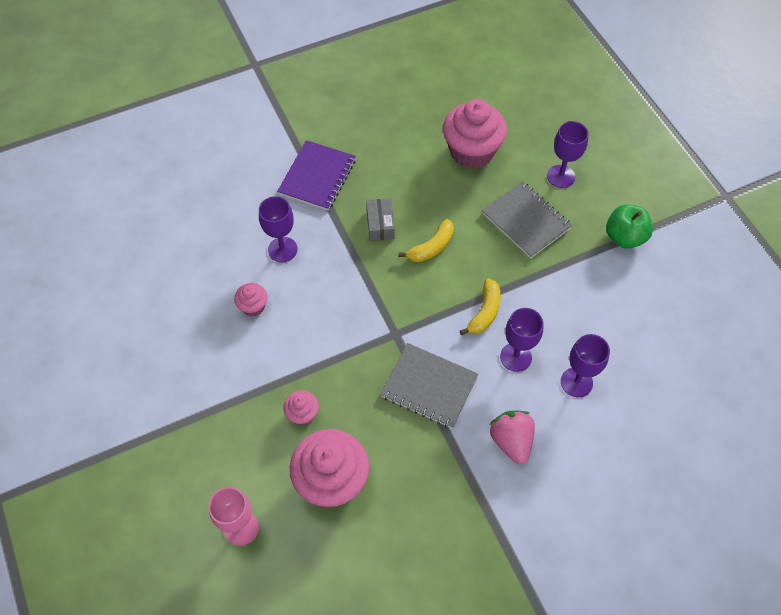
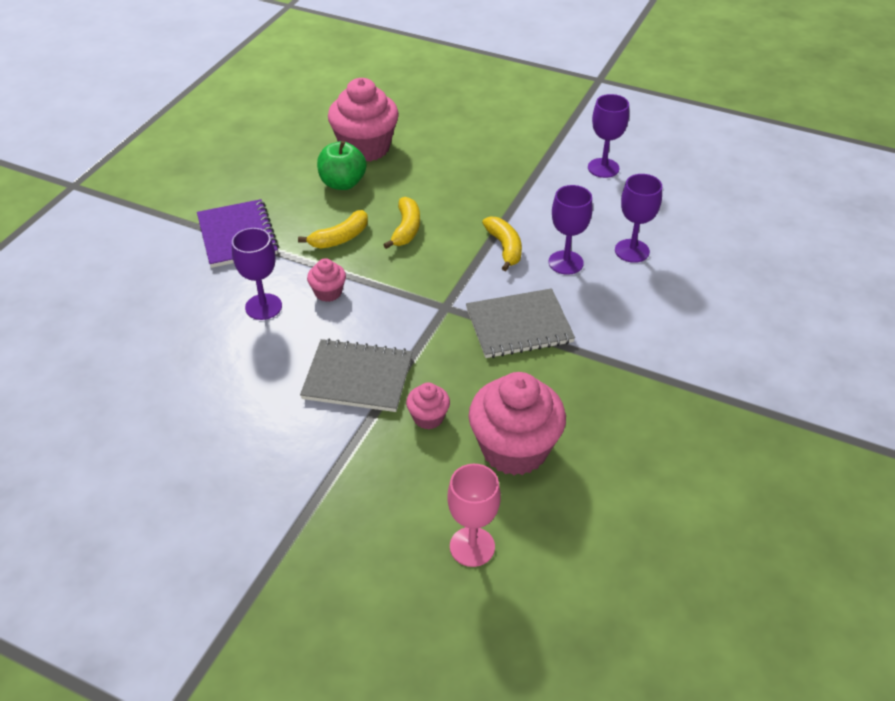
camera: 40 degrees left, 15 degrees down
(253, 306) = (282, 366): pink cupcake -> pink cupcake (328, 292)
(380, 224) = (340, 238): grey box -> yellow banana
(511, 441) = (630, 320): pink strawberry -> none
(526, 221) = (466, 170): grey notebook -> grey notebook (357, 378)
(561, 176) = (460, 127): purple goblet -> purple goblet (603, 168)
(624, 237) = (556, 140): green apple -> green apple (342, 183)

